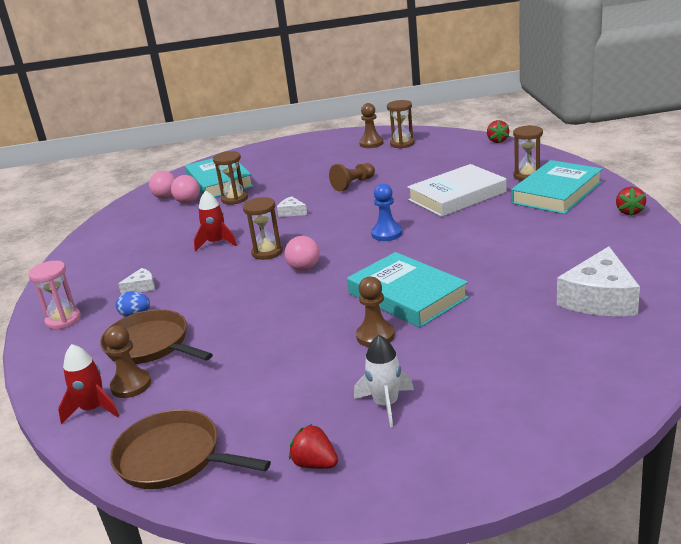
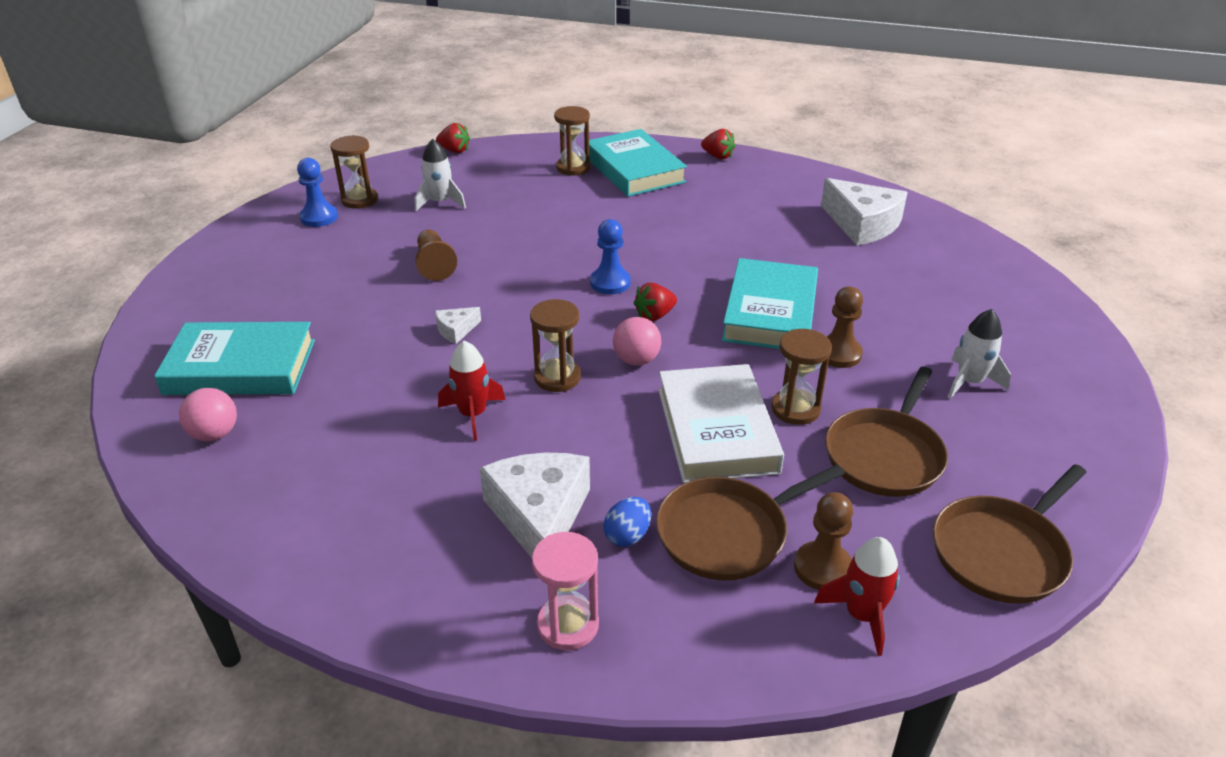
camera: 70 degrees left, 10 degrees up
(141, 287) = (539, 516): white cheese -> white cheese, size x2.16
(188, 202) = (274, 414): pink ball -> none
(234, 199) = (334, 367): brown hourglass -> brown hourglass (795, 409)
(260, 384) = (885, 455): none -> brown pan
(315, 464) = (1049, 450): red strawberry -> red strawberry (654, 315)
(371, 143) = (319, 217): brown pawn -> blue pawn
(407, 296) = (770, 312): turquoise book -> turquoise book turned 60 degrees counterclockwise
(426, 160) = (440, 202): none -> white rocket
(457, 196) = (569, 216): white book -> white book (717, 430)

